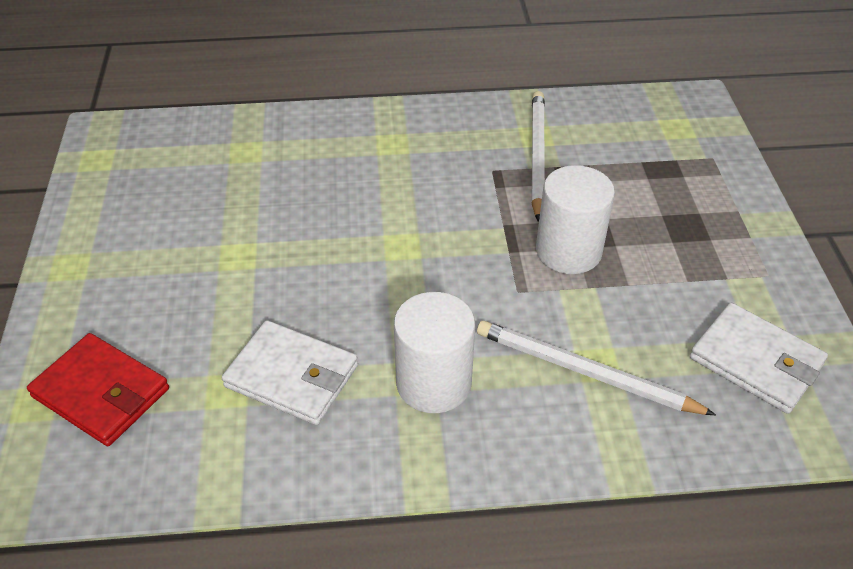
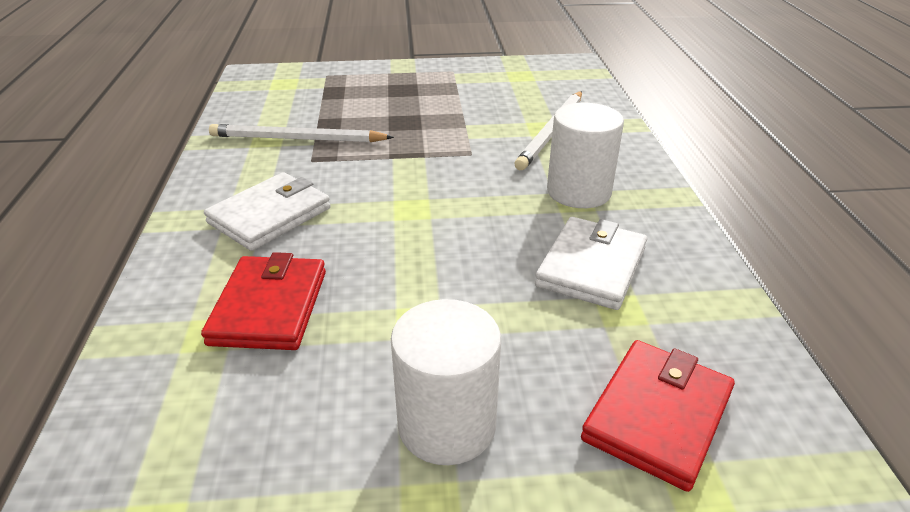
camera: 90 degrees left, 10 degrees down
(268, 175) = (269, 307): none -> red wallet
(568, 251) = (425, 131): white cylinder -> white cylinder (447, 424)
(756, 361) = (530, 81): white wallet -> white wallet (270, 215)

